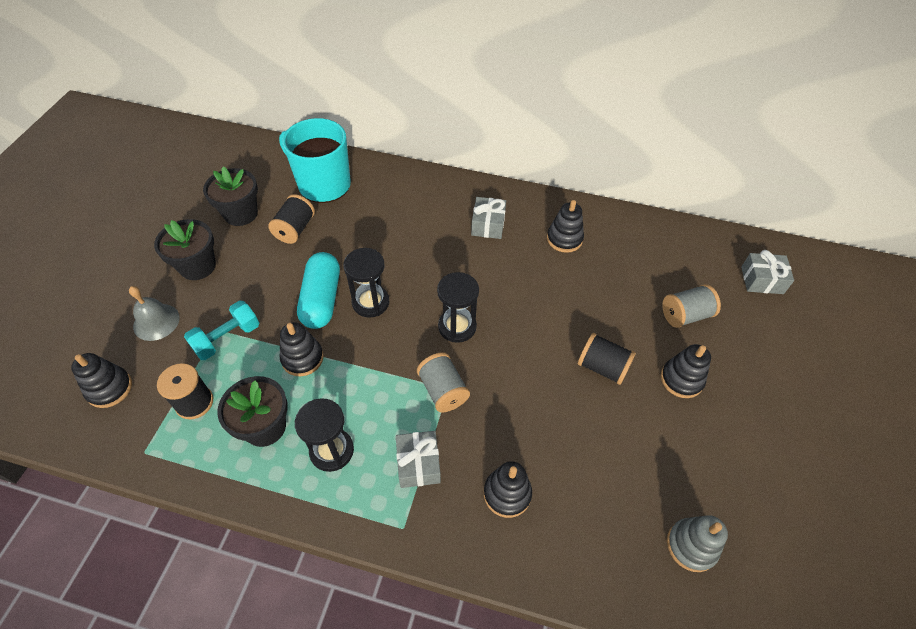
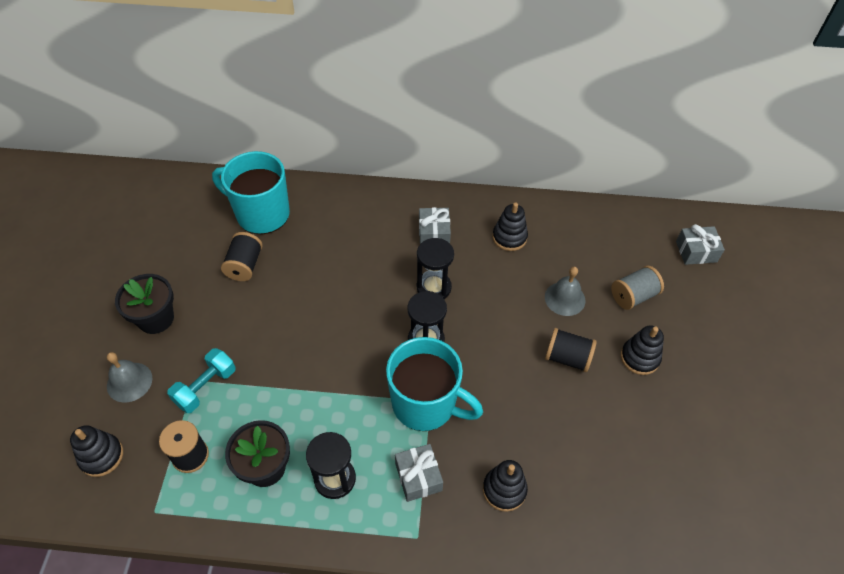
camera: 10 degrees left, 0 degrees up
(241, 214) = (185, 257): black flower pot -> none
(302, 358) = (285, 395): black stacking toy -> none
(322, 299) = (289, 333): turquoise capsule -> none
(370, 302) = (338, 329): black hourglass -> black hourglass (433, 287)
(443, 390) = (426, 404): grey spool -> turquoise mug
(611, 307) = (565, 298): none -> grey bell
(691, 546) = (672, 506): grey stacking toy -> none

